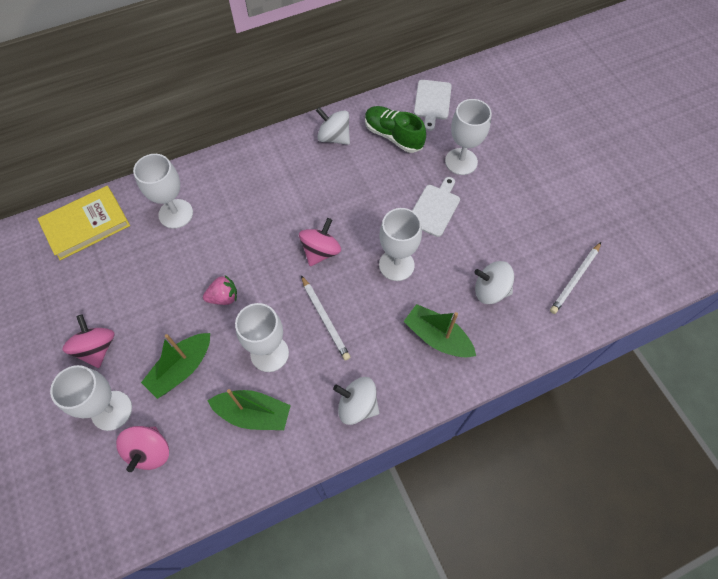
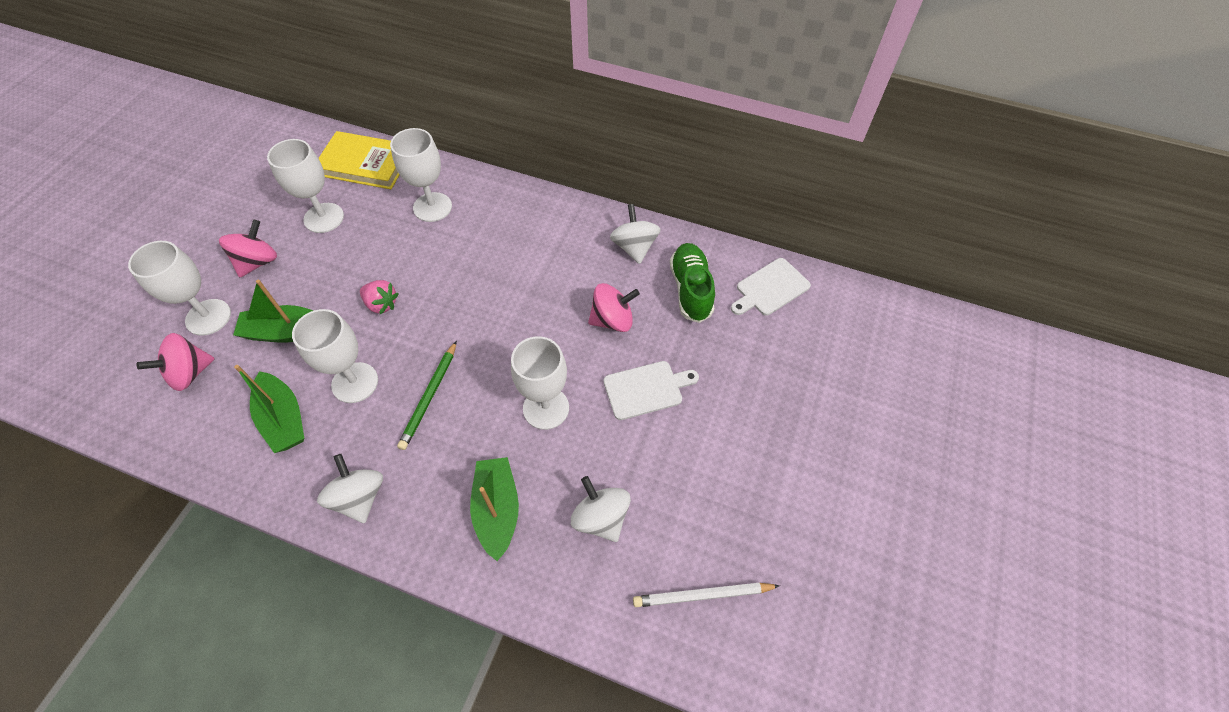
camera: 45 degrees right, 5 degrees down
(321, 251) = (499, 336): pink spinning top -> pink spinning top (612, 320)
(325, 319) = (429, 396): white pencil -> green pencil
(461, 161) = (728, 368): white goblet -> white goblet (324, 218)

